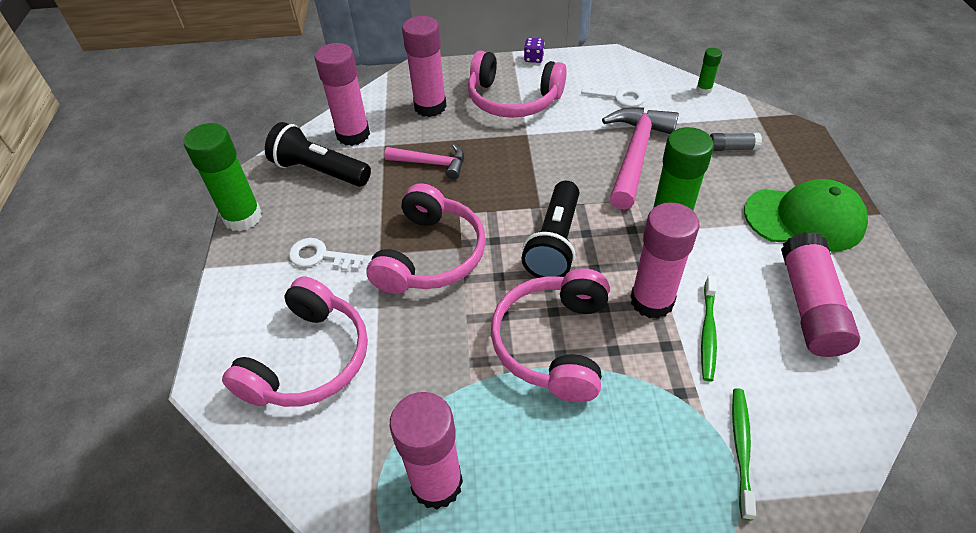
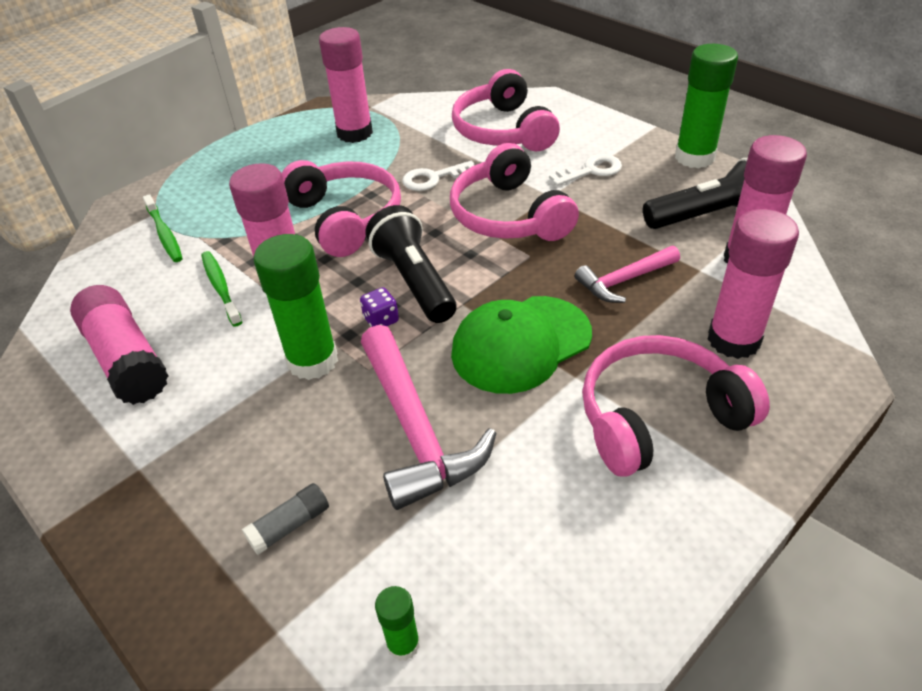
camera: 140 degrees right, 5 degrees down
(534, 58) = (737, 521): purple dice -> purple dice (381, 320)
(618, 97) = (525, 524): white key -> white key (433, 178)
(804, 219) = (150, 461): green cap -> green cap (520, 344)

